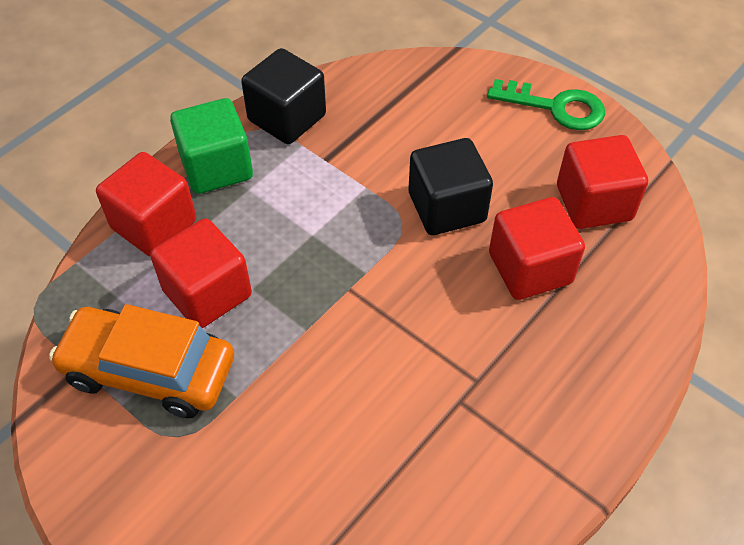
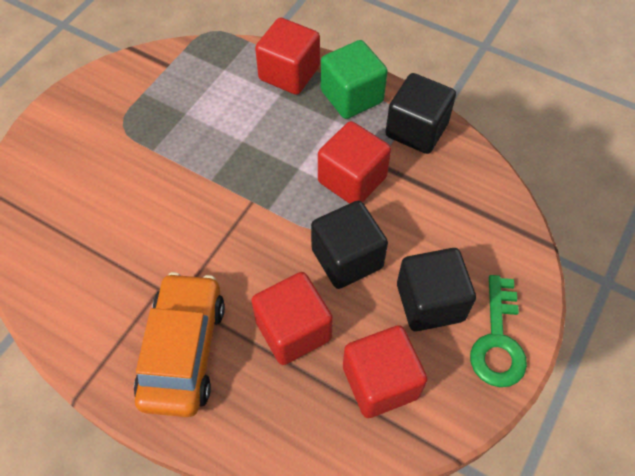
camera: 80 degrees right, 5 degrees up
(149, 371) = (169, 100): orange car -> orange car (183, 350)
(207, 293) = (235, 116): red cube -> red cube (352, 179)
(509, 148) = (430, 302): none -> black cube

